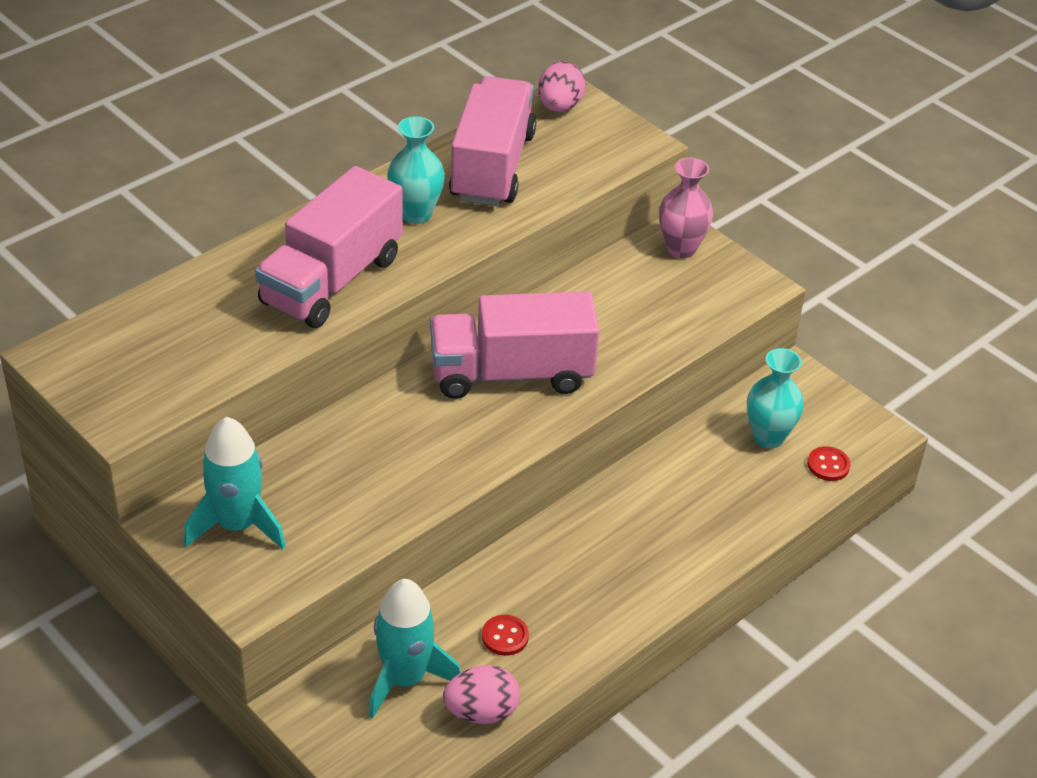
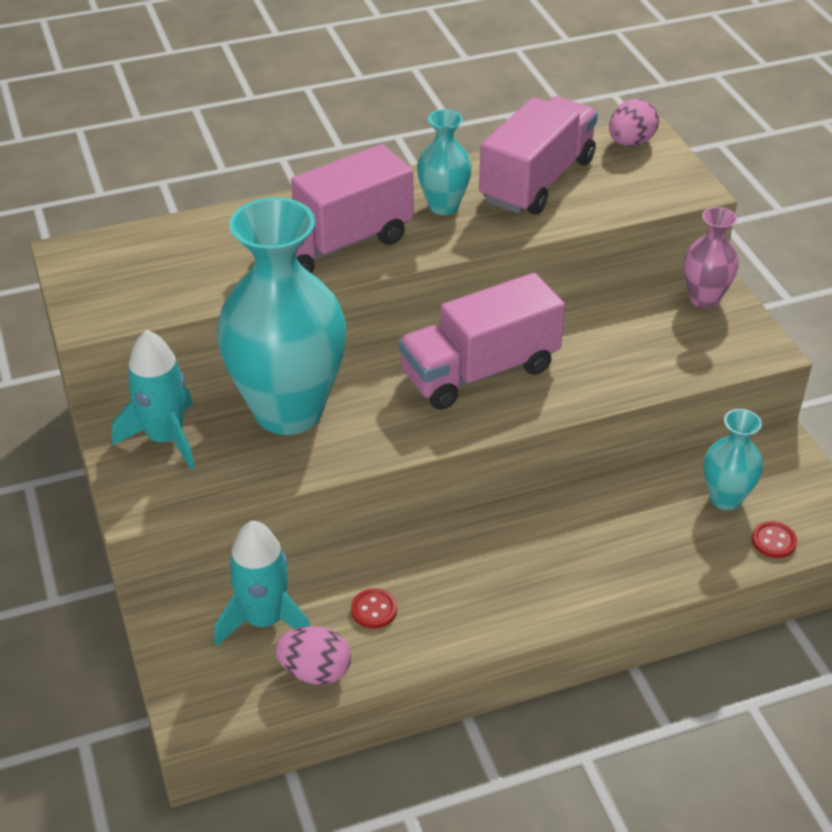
camera: 25 degrees right, 0 degrees up
(346, 463) = (288, 411): none -> turquoise vase
(511, 374) = (479, 371): pink truck -> pink truck turned 45 degrees counterclockwise

